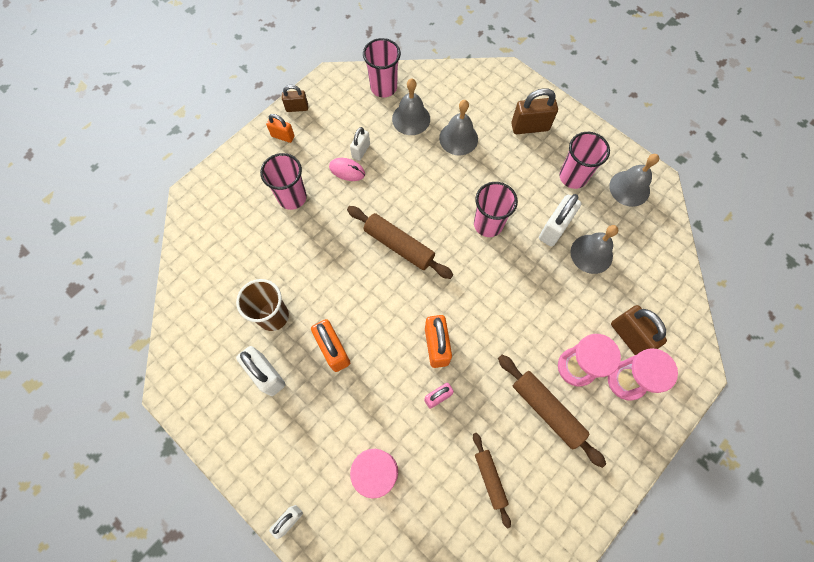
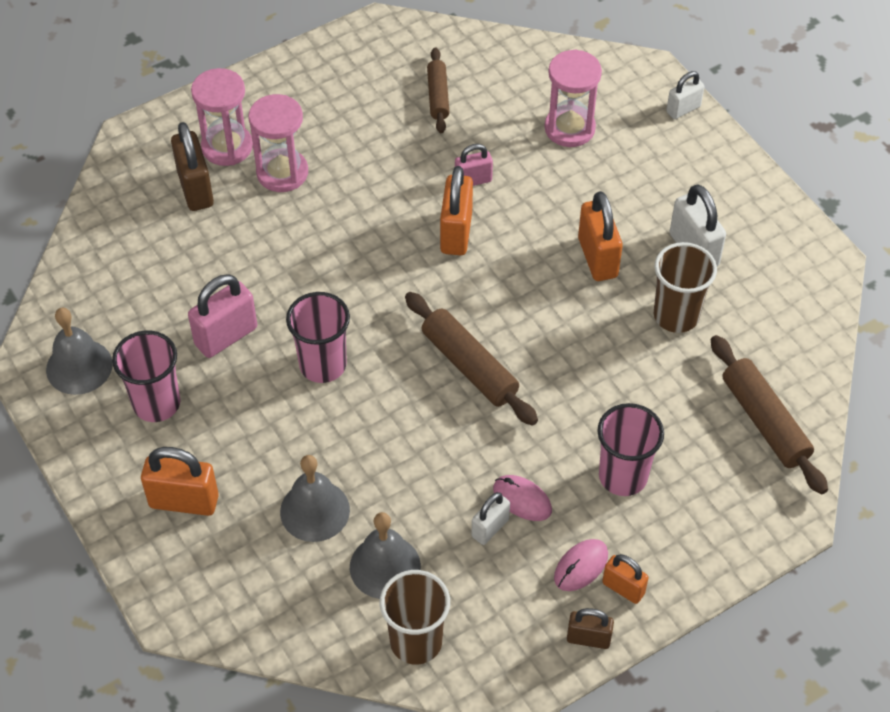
camera: 165 degrees left, 15 degrees down
(307, 142) = (581, 566): none -> pink mouse
(383, 87) = (416, 641): pink cup -> brown cup
(530, 127) = (184, 501): brown padlock -> orange padlock
(547, 410) = (341, 140): brown rolling pin -> brown rolling pin (764, 421)
(554, 229) = (226, 336): white padlock -> pink padlock
(591, 254) = (190, 292): grey bell -> none

